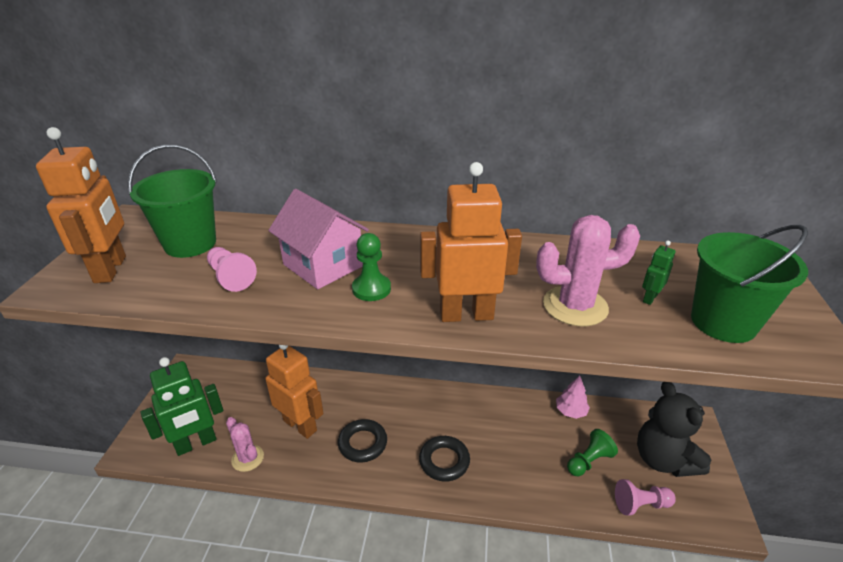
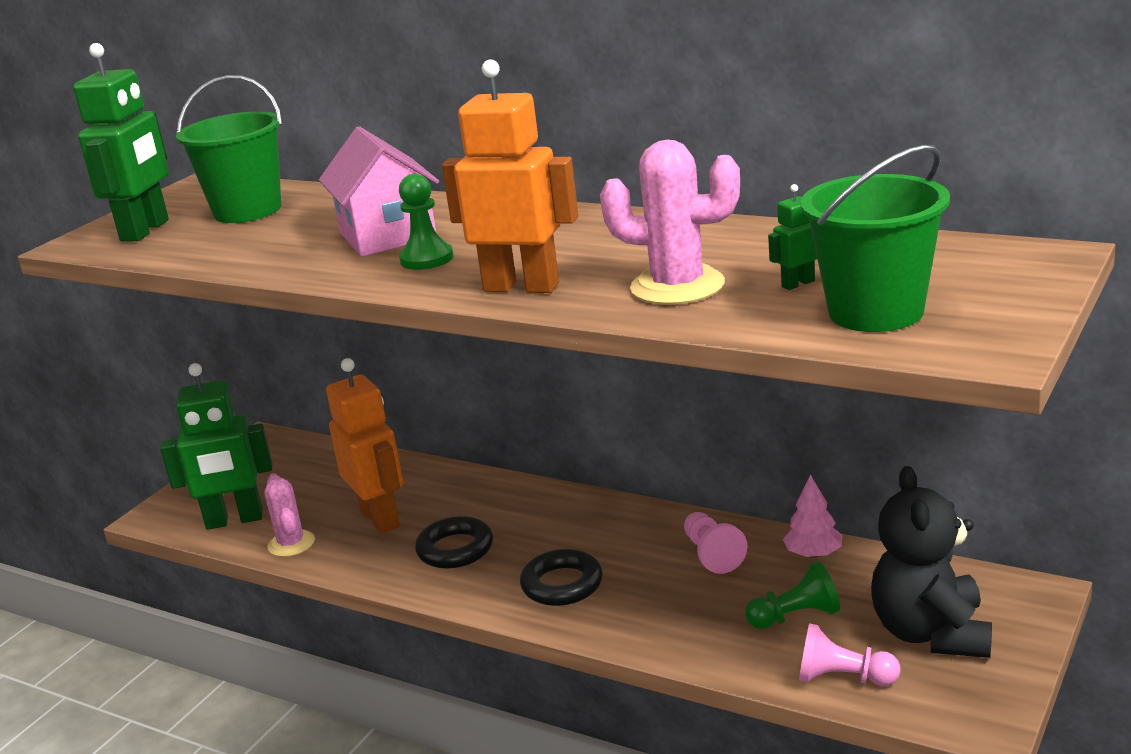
camera: 25 degrees right, 10 degrees down
(111, 269) = (145, 230): orange robot -> green robot
(231, 277) = (270, 242): pink pawn -> pink pawn (712, 554)

